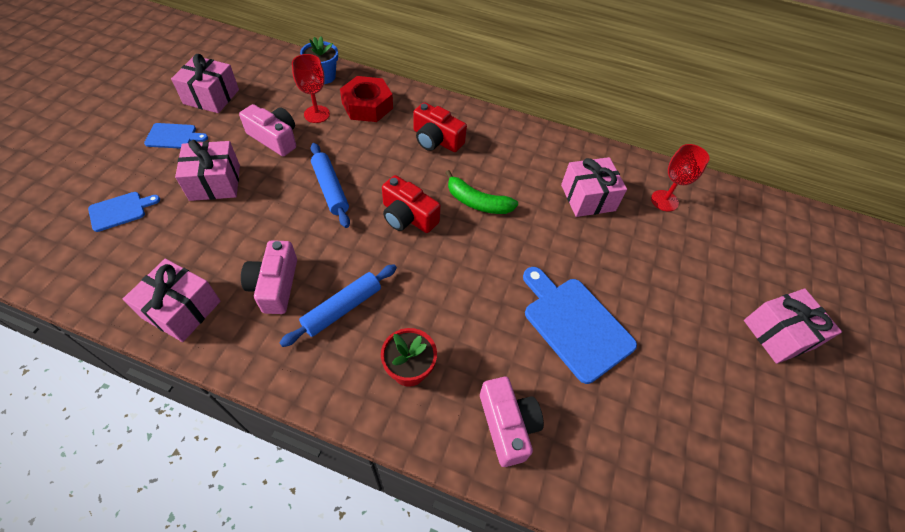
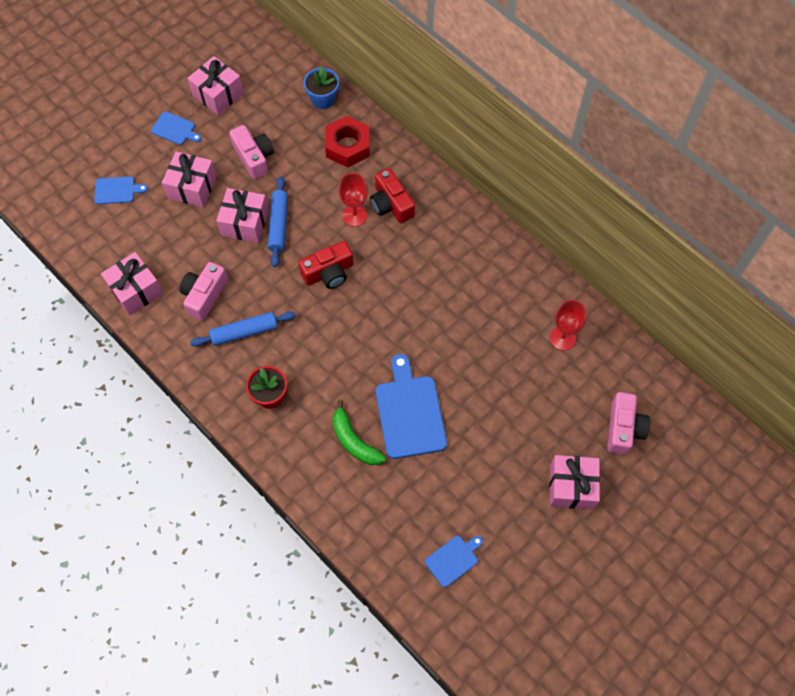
camera: 30 degrees right, 10 degrees up
(317, 114) = (299, 142): red goblet -> red goblet (355, 215)
(408, 216) = (328, 272): red camera -> red camera turned 90 degrees counterclockwise
(477, 202) = (393, 280): green banana -> green banana (354, 441)
(507, 425) = (317, 461): pink camera -> pink camera (623, 428)
(588, 198) = (493, 310): pink gift -> pink gift (245, 223)
(732, 475) = (453, 559): none -> blue cutting board

